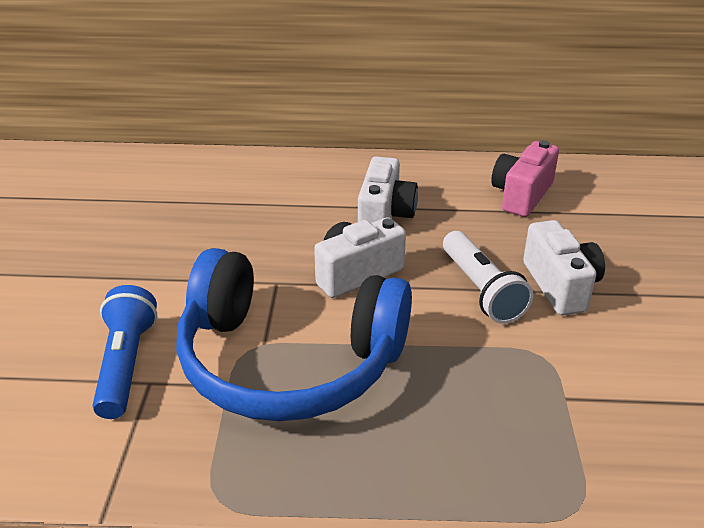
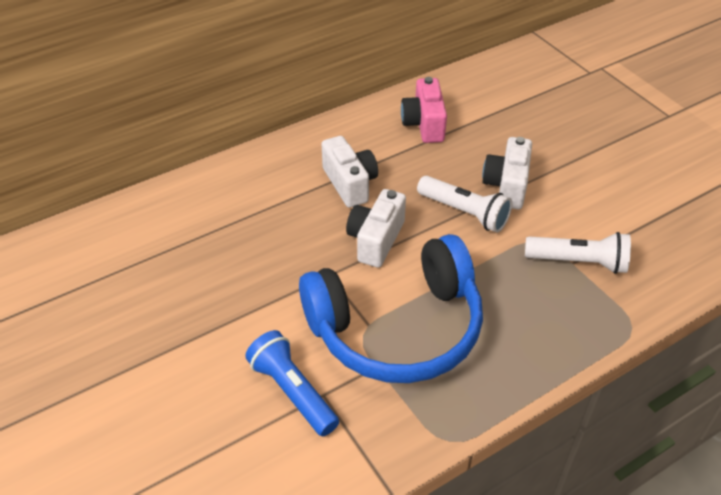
camera: 35 degrees left, 10 degrees up
(560, 286) = (506, 186): white camera -> white camera turned 120 degrees counterclockwise
(574, 400) = (578, 262): none -> white flashlight

